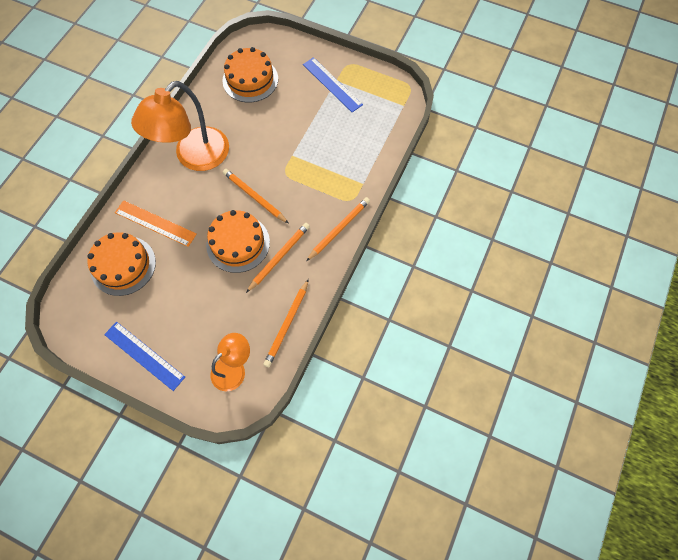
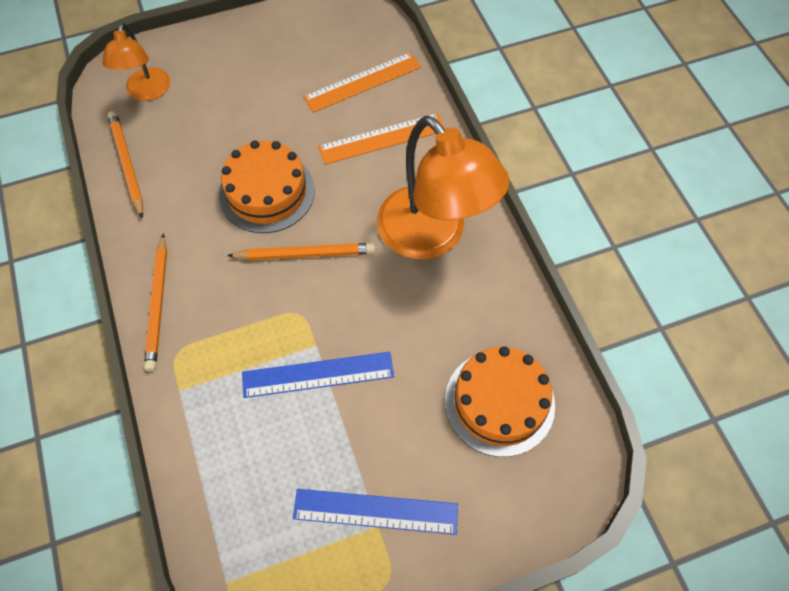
camera: 135 degrees right, 5 degrees down
(123, 265) = (362, 82): orange cake -> orange ruler
(144, 355) = (247, 40): blue ruler -> blue ruler (318, 375)
(194, 157) = (433, 236): orange lamp -> orange lamp turned 150 degrees clockwise
(279, 257) = (202, 216): orange pencil -> none

